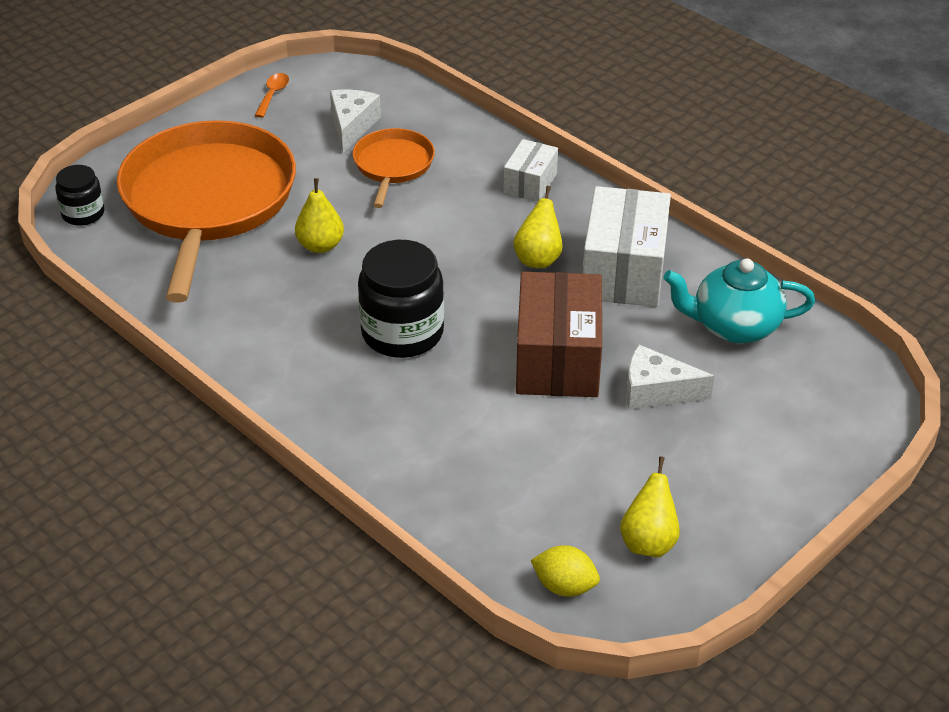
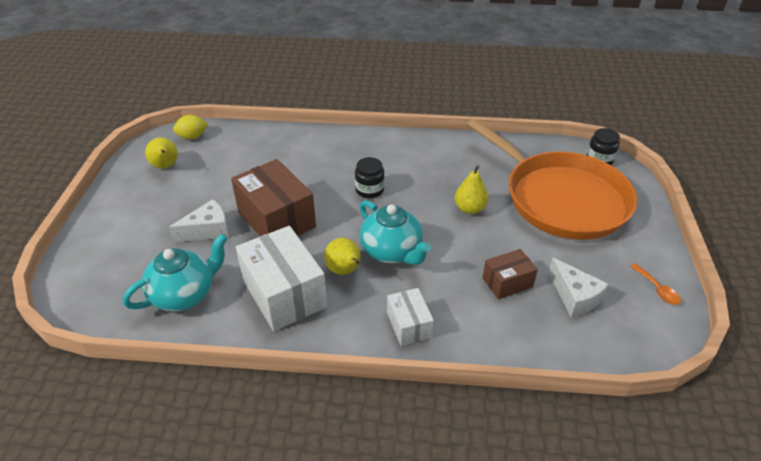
camera: 140 degrees right, 0 degrees up
(393, 166) = (507, 282): orange pan -> brown box
(402, 333) = (369, 190): black jar -> black jar, size x0.56
(466, 250) = (392, 251): none -> turquoise teapot

